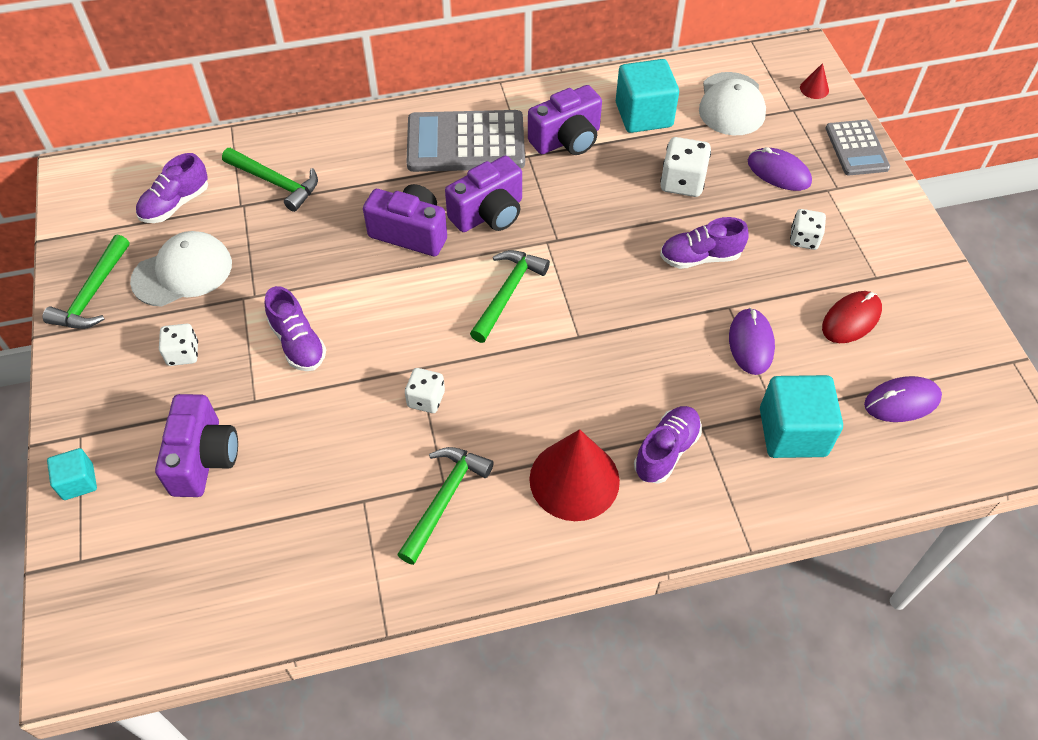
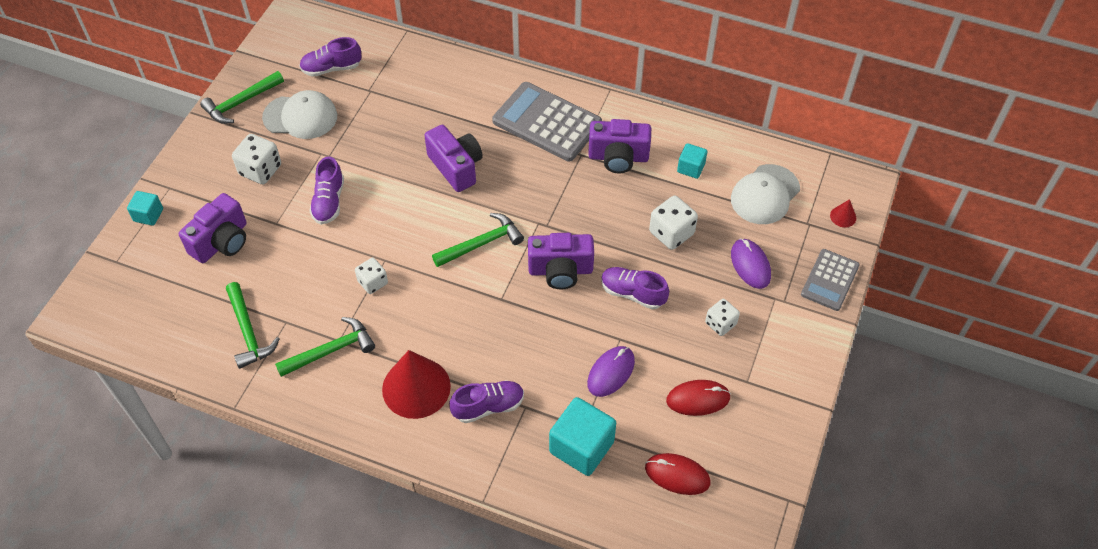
camera: 35 degrees right, 0 degrees up
(183, 354) = (260, 170): white dice -> white dice, size x1.51
(276, 183) = (402, 86): green hammer -> green hammer (248, 332)
(489, 214) = (518, 182): purple camera -> purple camera (560, 270)
(644, 115) = (691, 168): turquoise cube -> turquoise cube, size x0.54
(902, 402) = (677, 475): purple mouse -> red mouse

